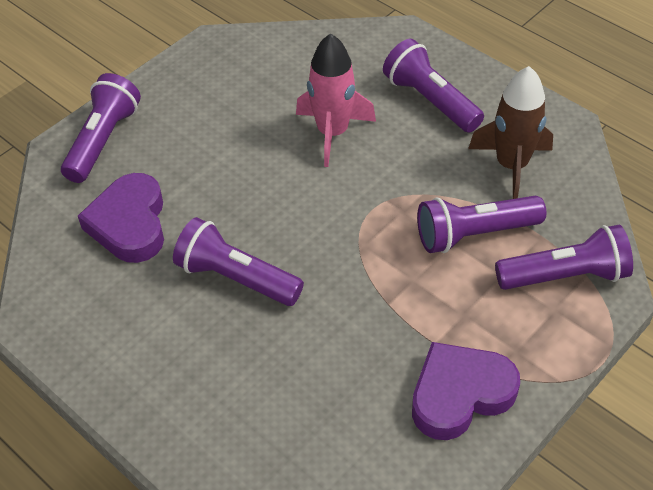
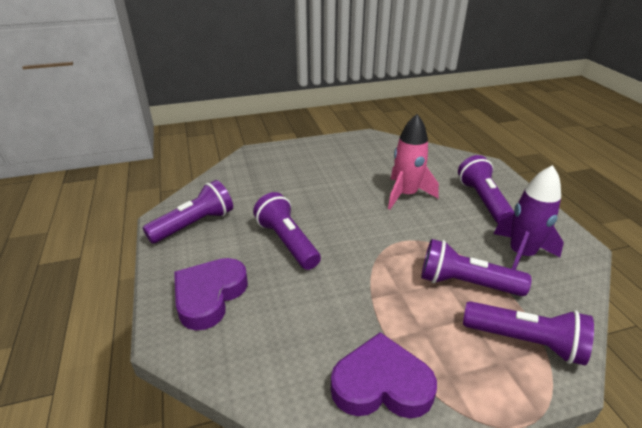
camera: 30 degrees right, 15 degrees down
(103, 140) = (276, 156): purple flashlight -> purple flashlight (194, 224)
(129, 224) = (254, 194): purple heart -> purple heart (209, 296)
(511, 165) = (521, 254): brown rocket -> purple rocket

